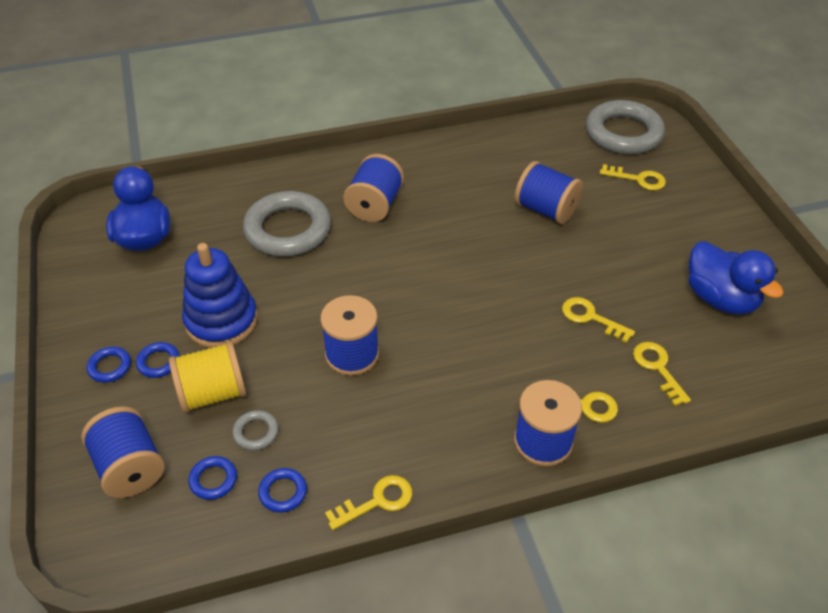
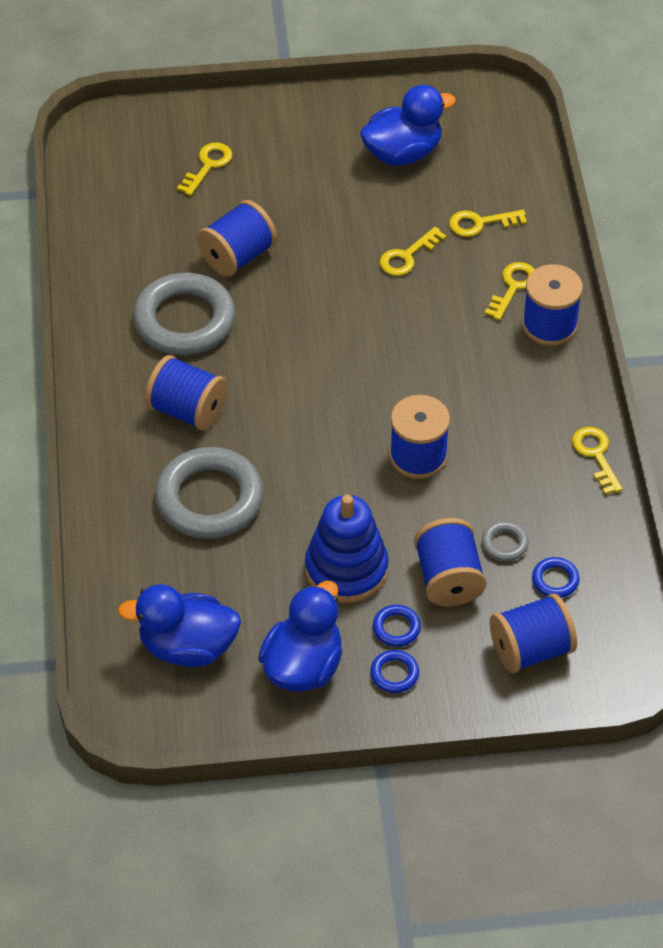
camera: 80 degrees left, 5 degrees up
(122, 306) = (303, 666): none -> blue duck
(213, 393) = (448, 579): yellow spool -> blue spool
(283, 492) = (576, 525): blue ring -> none
(623, 133) = (121, 156): grey ring -> grey ring (184, 320)

